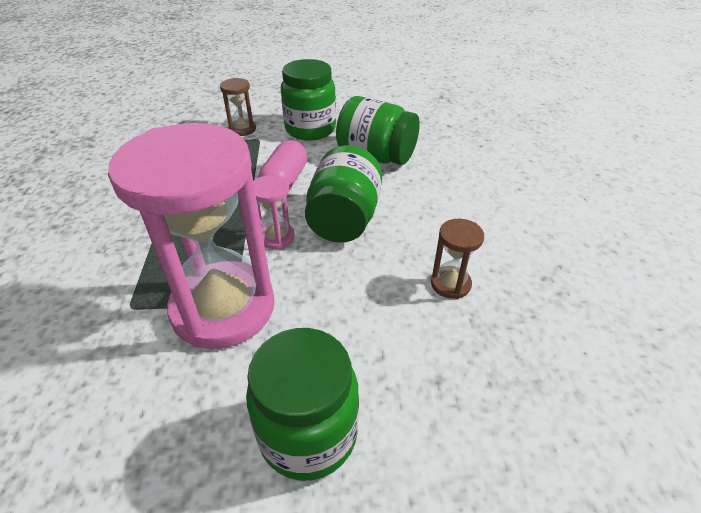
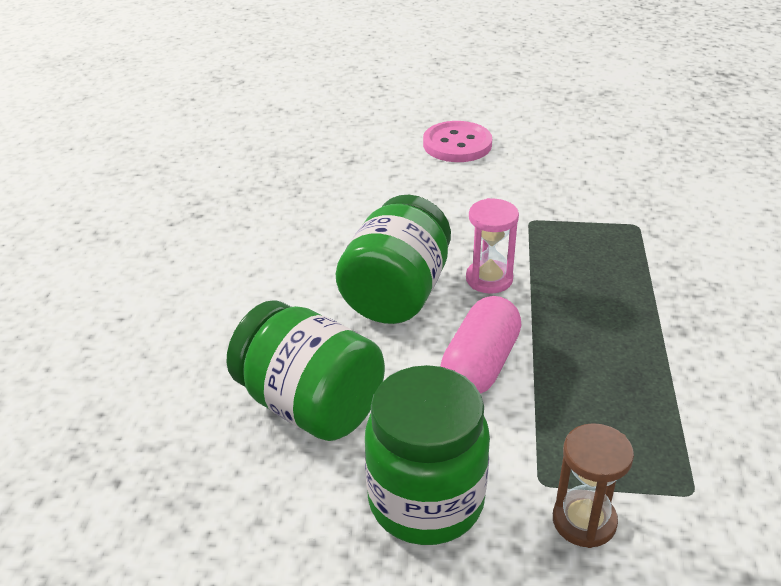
camera: 170 degrees left, 5 degrees down
(223, 308) = (539, 216): pink hourglass -> none
(308, 434) = (457, 144): green jar -> pink button
(450, 284) = (300, 217): brown hourglass -> none

